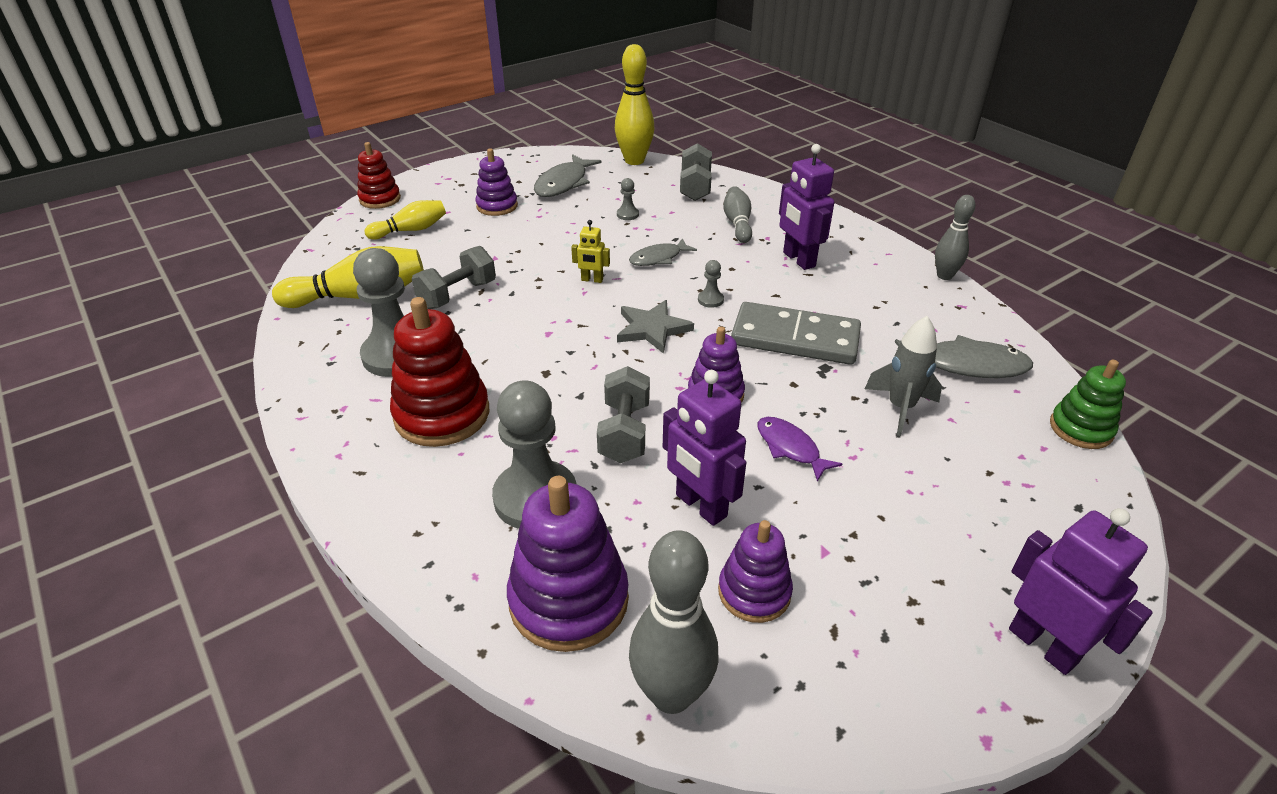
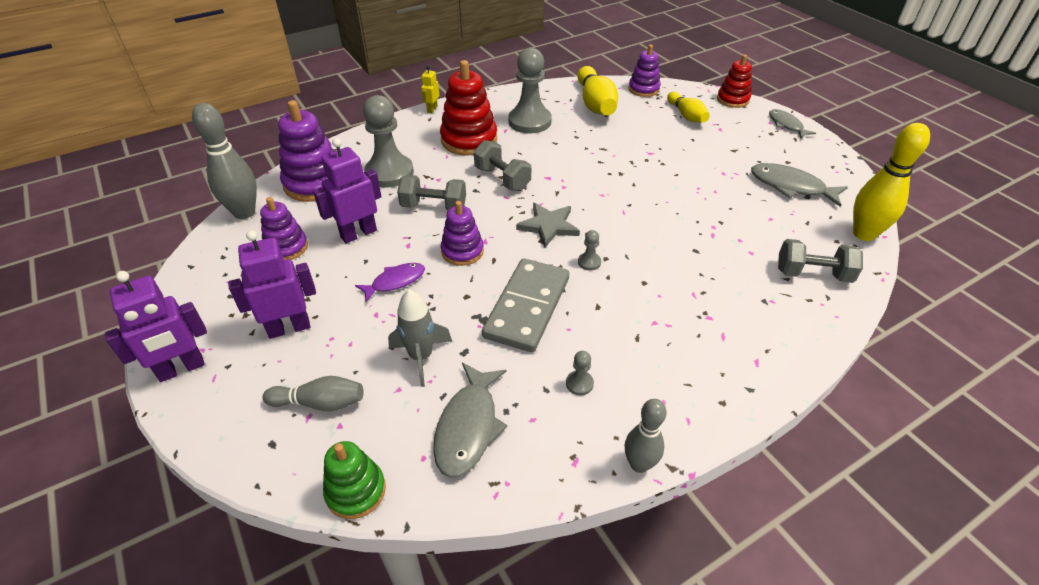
camera: 95 degrees right, 5 degrees up
(457, 295) = (597, 139): grey dumbbell -> grey dumbbell (502, 179)
(497, 206) = (735, 151): purple stacking toy -> purple stacking toy (643, 89)
(592, 280) = (619, 199): yellow robot -> yellow robot (432, 109)
(627, 214) = (737, 223): grey pawn -> grey pawn (579, 383)
(658, 258) = (657, 237): grey fish -> grey fish (786, 125)
(737, 224) = (735, 297): grey bowling pin -> grey bowling pin (320, 403)
(798, 260) = (664, 334): purple robot -> purple robot (289, 328)

